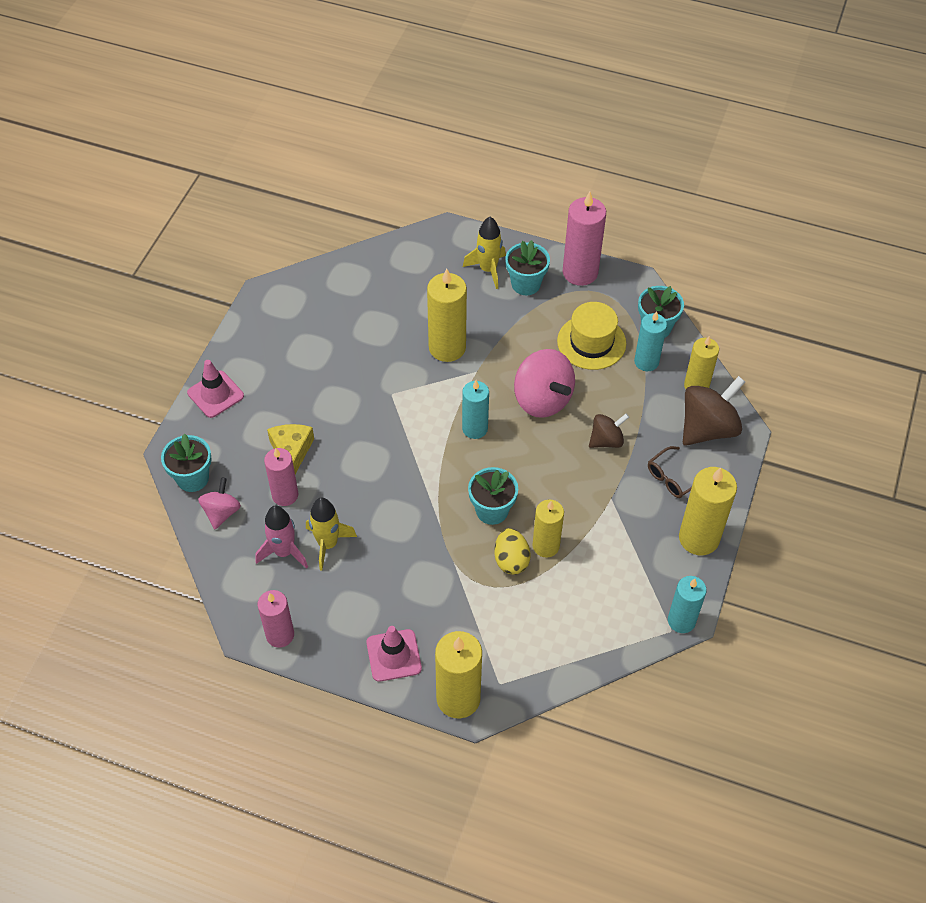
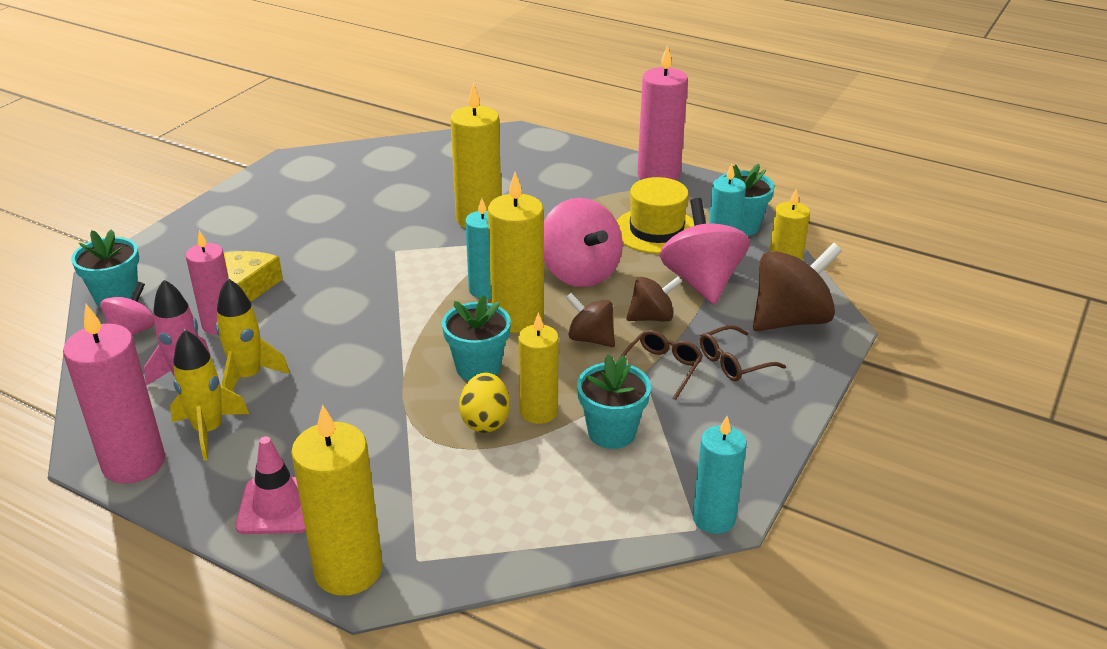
camera: 10 degrees right, 20 degrees down
(215, 394) = (188, 231): pink traffic cone -> none
(280, 635) = (134, 463): pink candle -> pink candle, size x1.51
(488, 270) = (551, 164): yellow rocket -> yellow rocket (209, 431)
(526, 284) = (591, 178): turquoise flower pot -> turquoise flower pot (611, 432)
(566, 469) = (590, 339): none -> brown spinning top
(623, 491) = (662, 368): none -> brown glasses
(636, 396) = (701, 282): none -> pink spinning top
(699, 538) = (758, 428): yellow candle -> yellow candle (517, 318)

